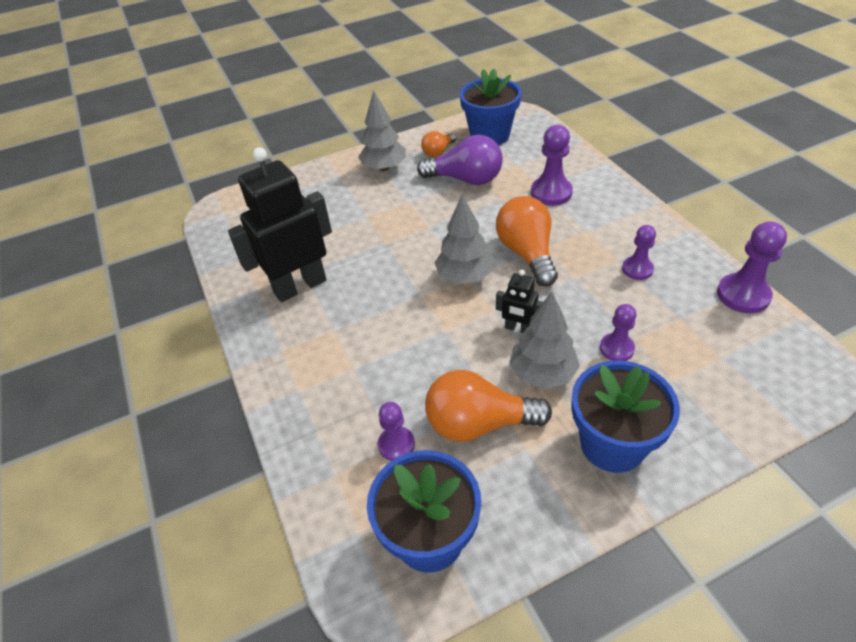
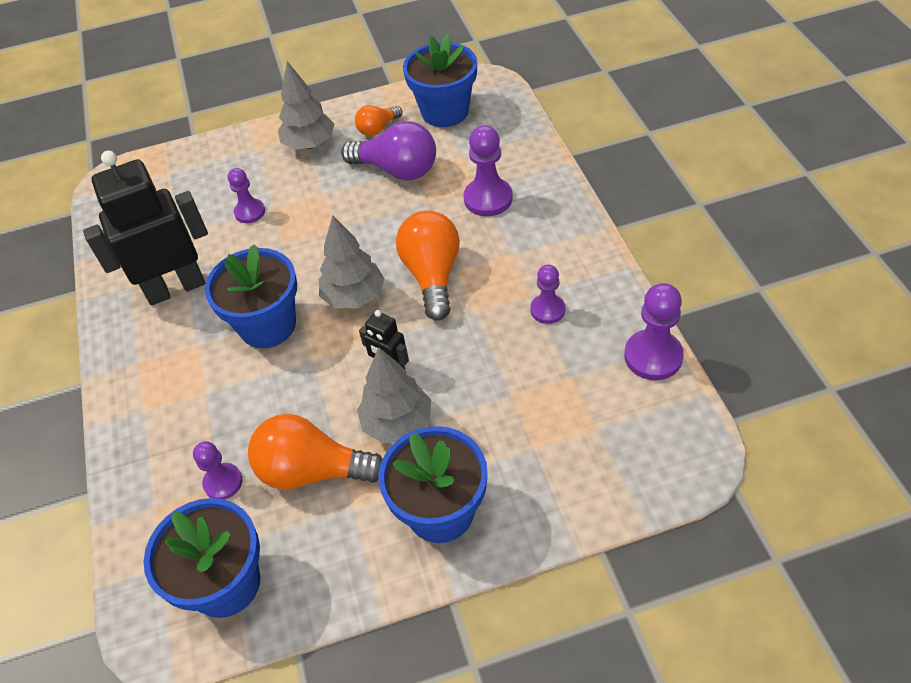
camera: 10 degrees right, 5 degrees up
(394, 307) = (267, 325): none -> blue flower pot
(616, 348) = (487, 404): purple pawn -> purple pawn (250, 212)

